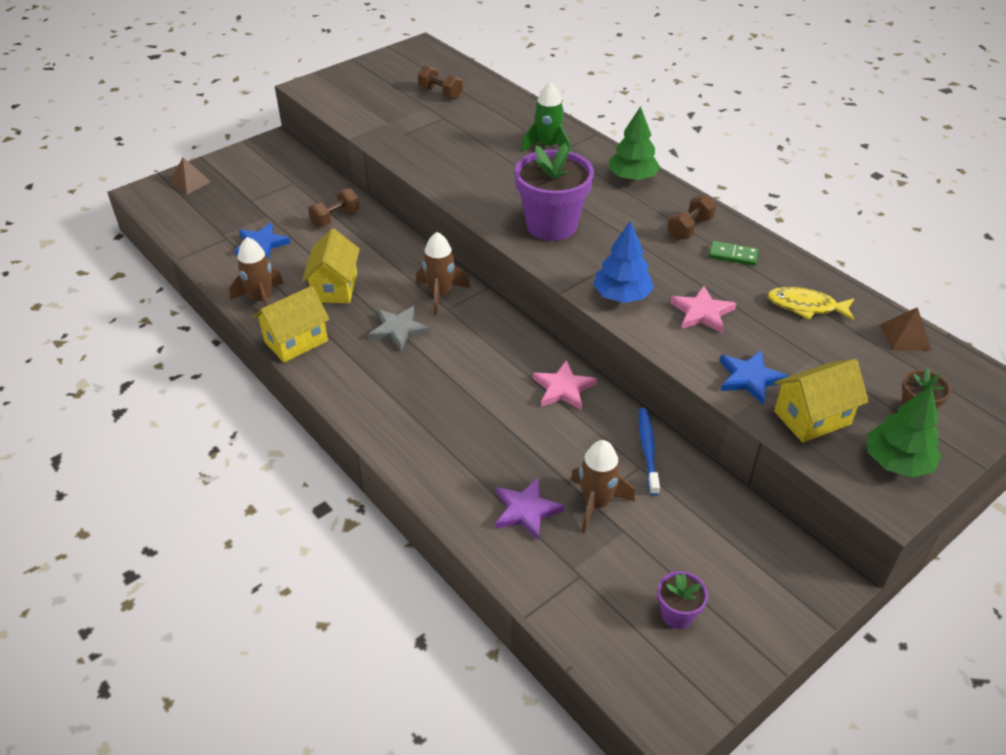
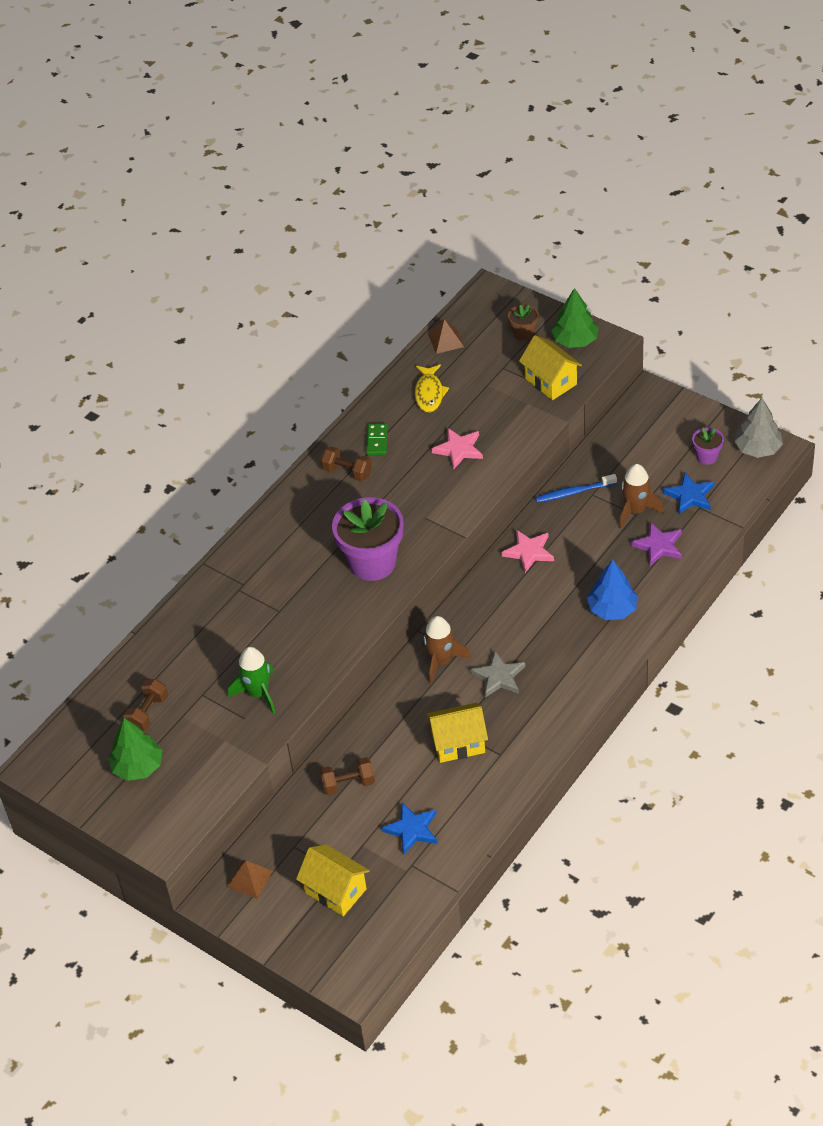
camera: 100 degrees left, 5 degrees up
(189, 183) = (321, 947): brown pyramid -> brown pyramid (249, 879)
(261, 300) = (495, 793): brown rocket -> none
(296, 341) = (540, 744): yellow house -> yellow house (335, 891)
(335, 218) = (348, 784): brown dumbbell -> brown dumbbell turned 45 degrees counterclockwise
(547, 146) = (238, 595): green rocket -> green rocket (258, 693)
(622, 296) = (455, 499): blue tree -> blue tree (612, 609)
(632, 178) = (277, 522): green tree -> green tree (138, 766)
(678, 689) = (758, 449): none -> grey tree
(750, 378) = (523, 415): blue star -> blue star (689, 496)

